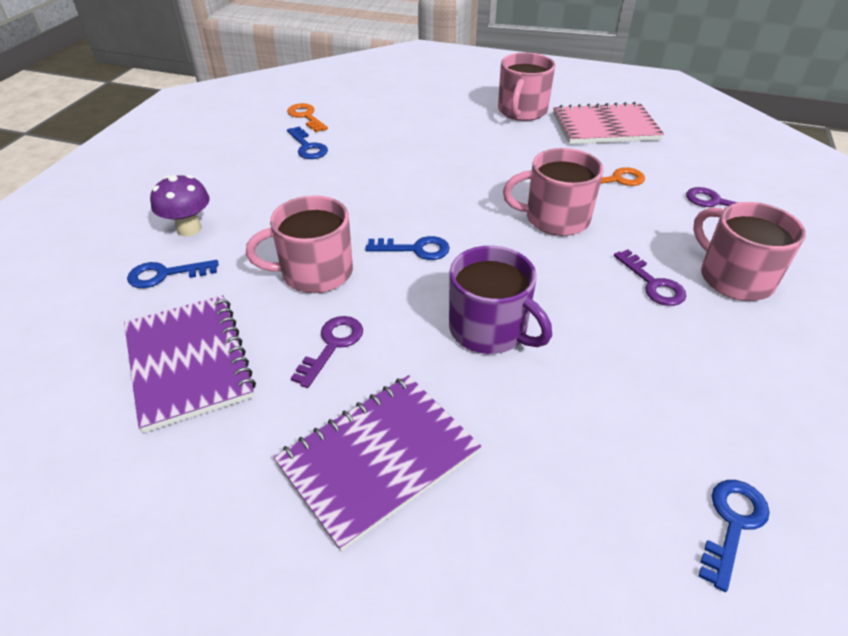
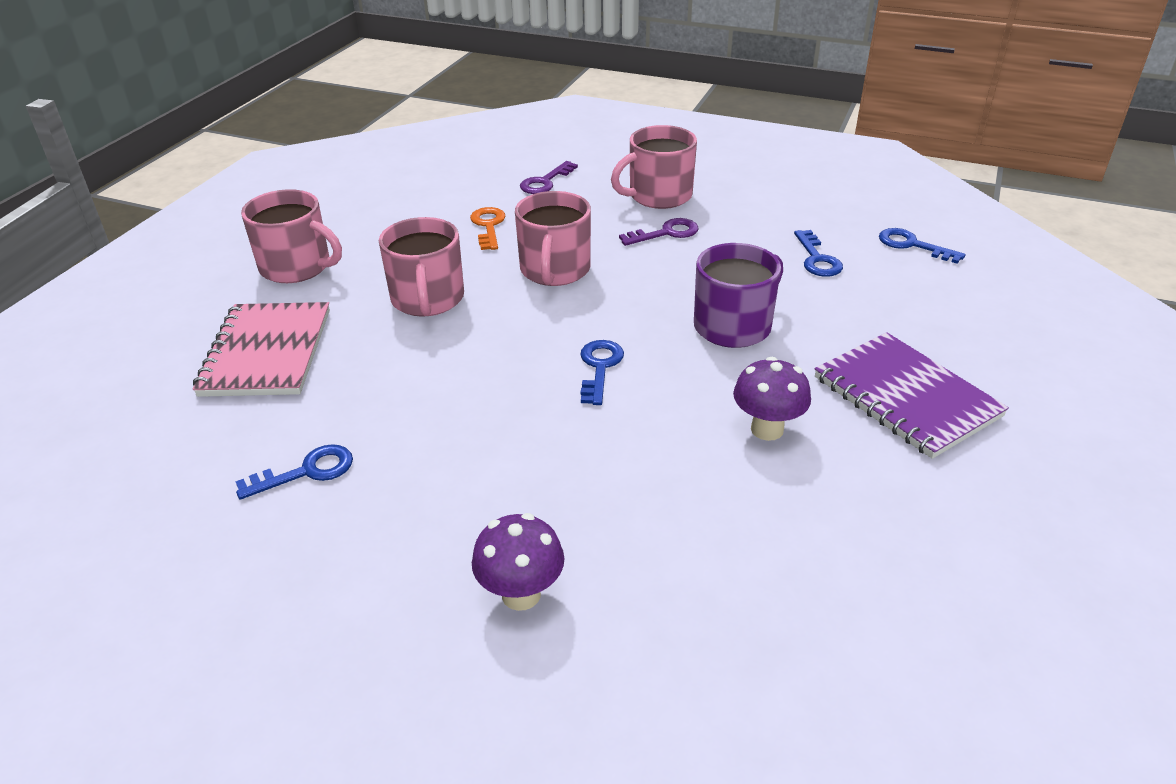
camera: 85 degrees left, 5 degrees down
(165, 274) = (637, 604): blue key -> blue key (817, 259)
(188, 362) = (809, 548): purple notebook -> none
(306, 116) = (191, 480): orange key -> none
(315, 272) = (639, 448): pink mug -> pink mug (427, 299)
(332, 345) = (767, 429): purple key -> purple mushroom
(605, 127) = (370, 216): pink notebook -> pink notebook (267, 352)

